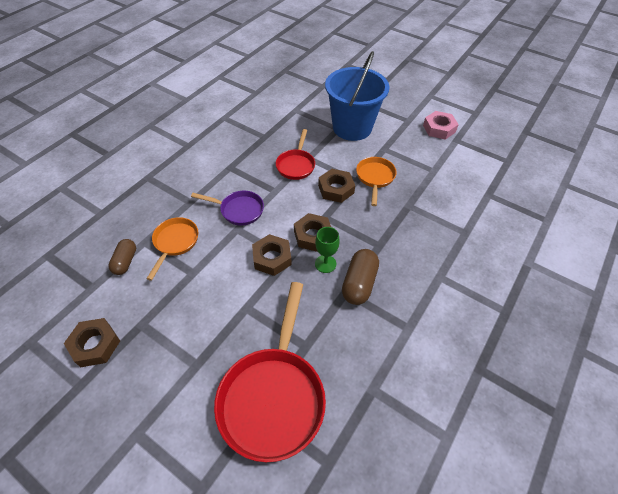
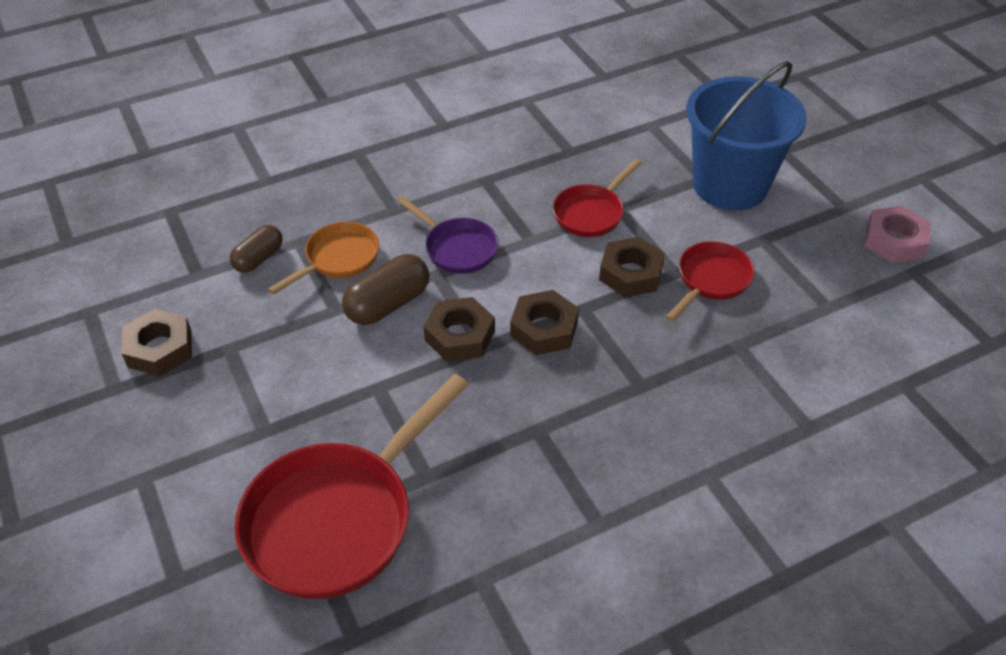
camera: 30 degrees right, 5 degrees down
(325, 264) = (534, 377): green goblet -> none
(359, 283) = (567, 427): brown capsule -> brown capsule (388, 304)
(375, 178) = (710, 280): orange pan -> red pan

